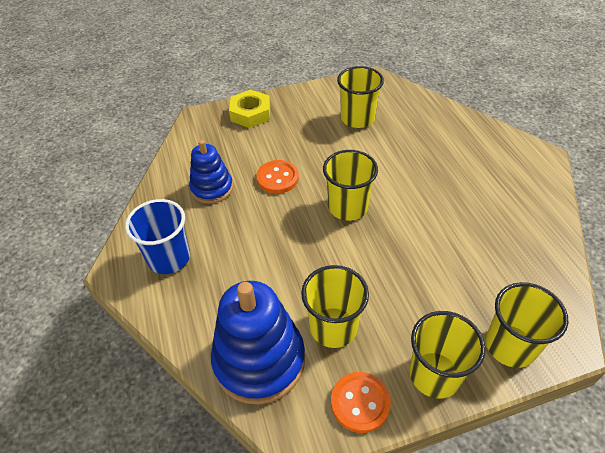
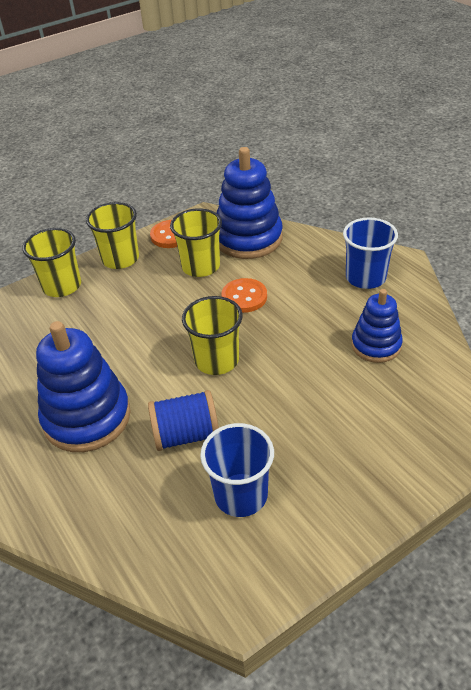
camera: 165 degrees right, 5 degrees down
(250, 113) = (406, 464): yellow nut -> none
(277, 178) = (309, 374): orange button -> orange button (244, 297)
(357, 118) = (241, 495): yellow cup -> blue cup
(386, 157) = (186, 435): none -> blue spool
(462, 185) = (87, 417): none -> blue stacking toy

